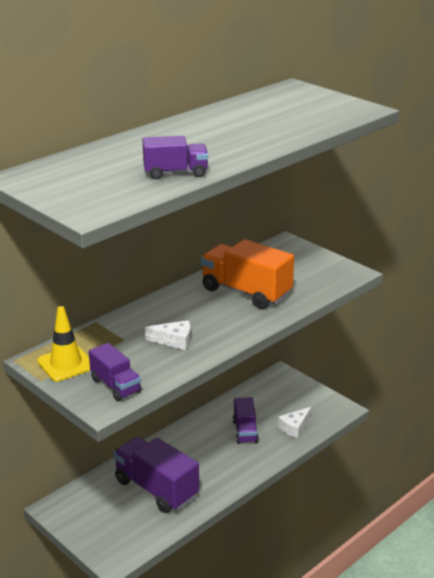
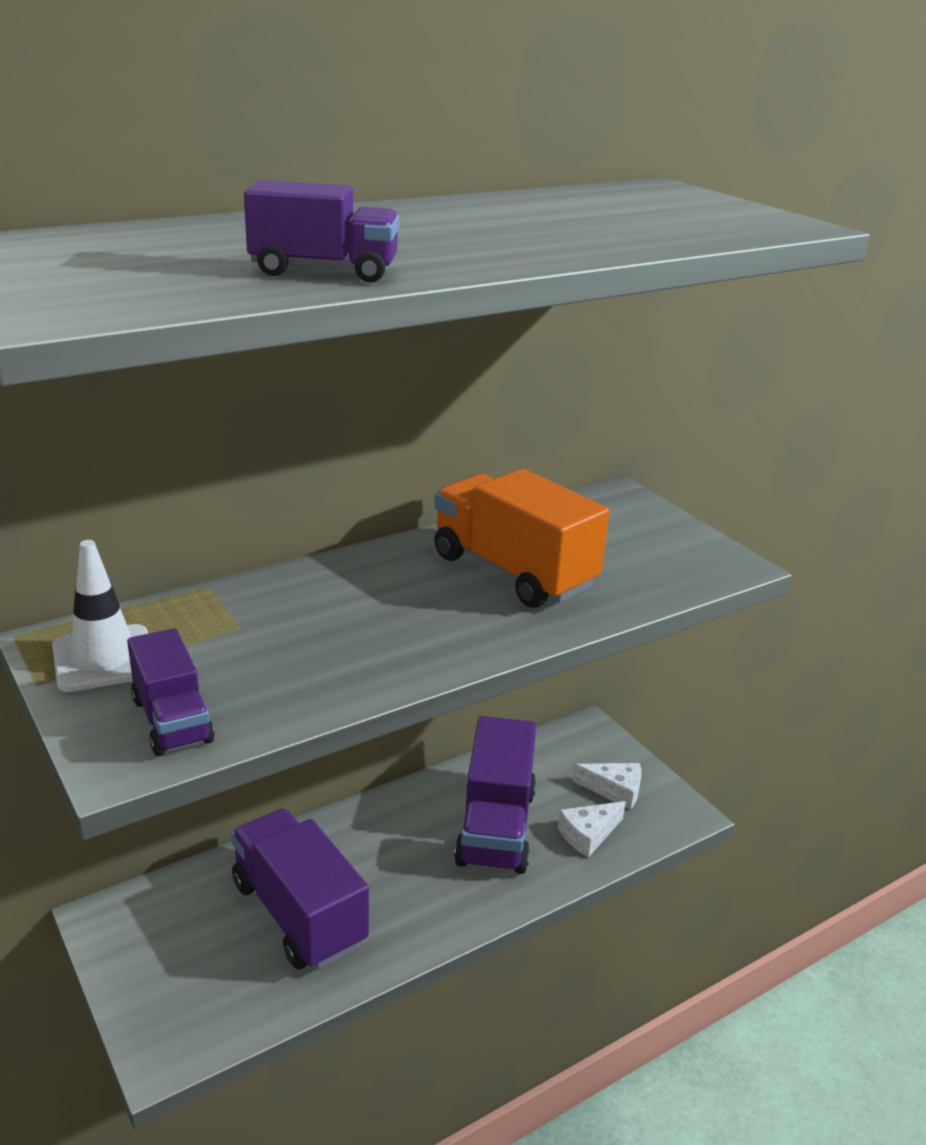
camera: 10 degrees right, 0 degrees up
(66, 364) = (104, 659): yellow traffic cone -> white traffic cone
(174, 341) = (335, 644): white cheese -> white cheese (615, 790)
(245, 431) = (496, 827): purple truck -> purple truck, size x1.74

